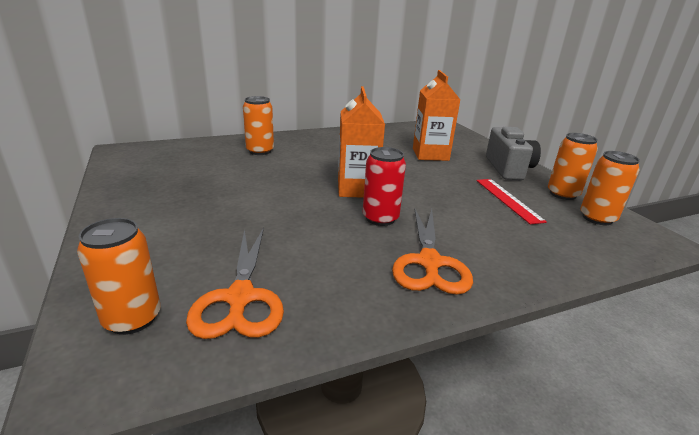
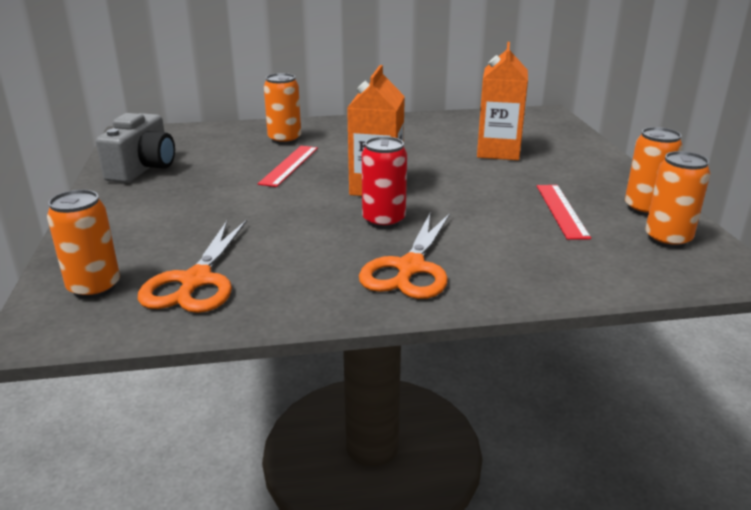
camera: 15 degrees right, 0 degrees up
(275, 173) = (289, 165): none -> red ruler
(508, 168) = (594, 174): grey camera -> grey camera (143, 168)

